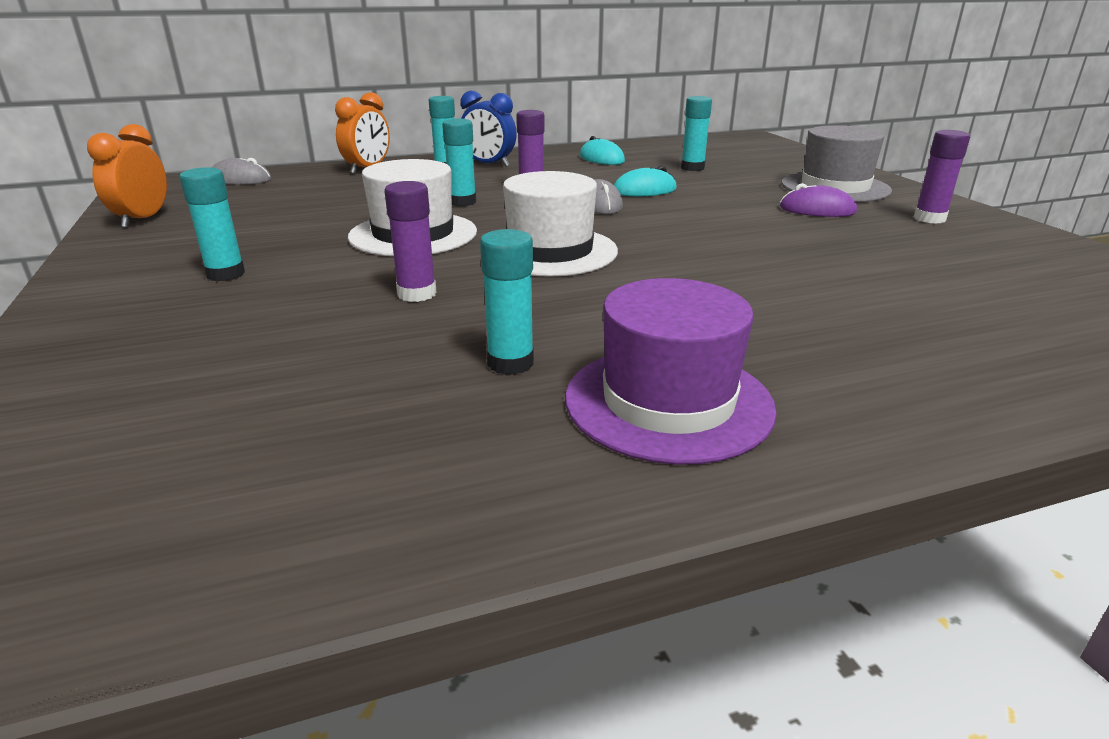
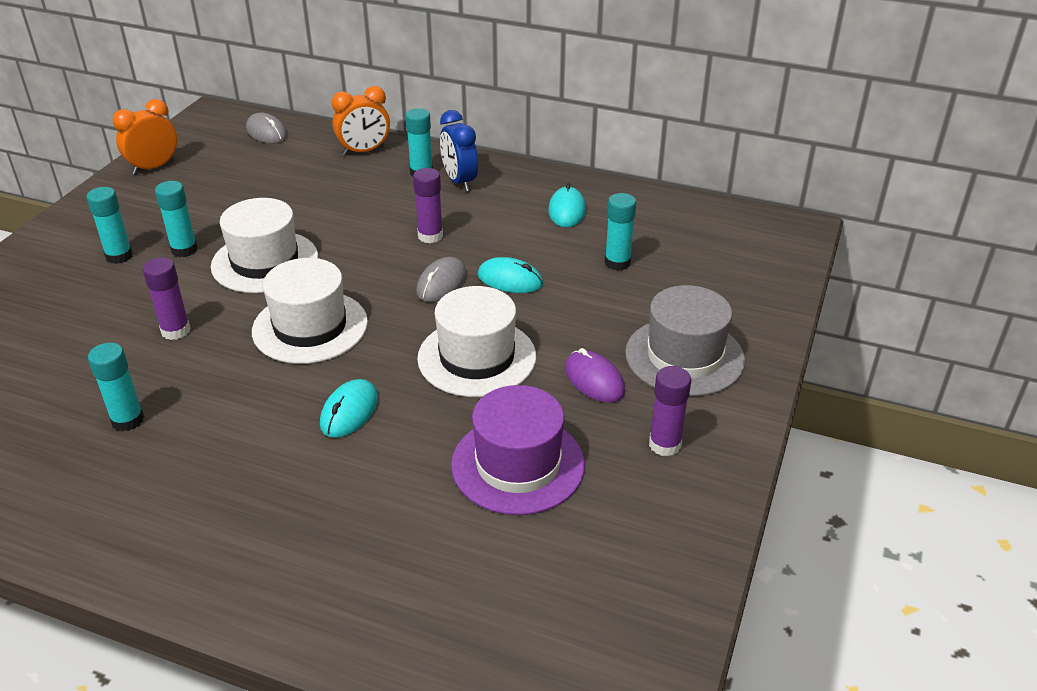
camera: 40 degrees right, 10 degrees up
(462, 202) = (355, 233): turquoise glue stick -> turquoise glue stick (184, 250)
(668, 402) = (143, 497): purple hat -> purple hat (518, 464)
(705, 278) = (349, 411): none -> turquoise mouse
(720, 224) = (477, 357): none -> white hat

